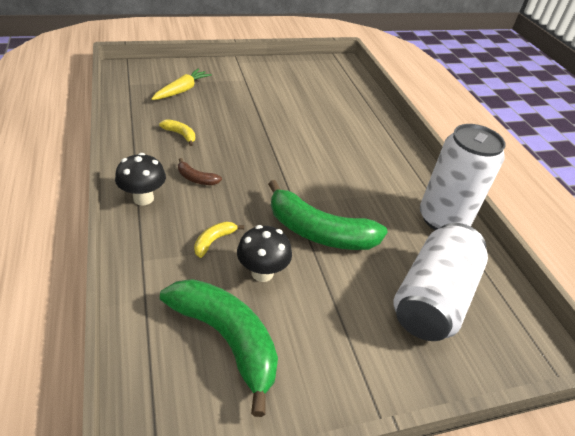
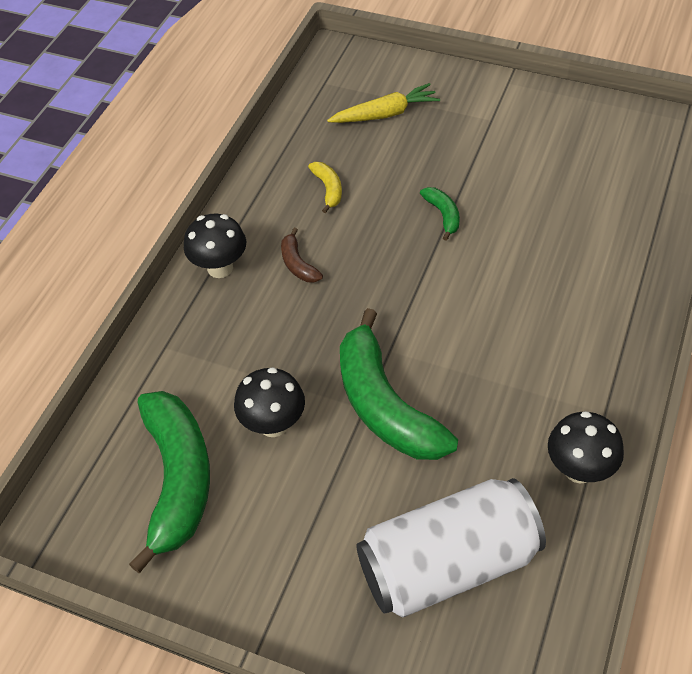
camera: 45 degrees right, 10 degrees up
(214, 241) = (253, 359): yellow banana -> none
(260, 128) = (443, 215): none -> green banana
(443, 219) = (579, 469): white can -> black mushroom

